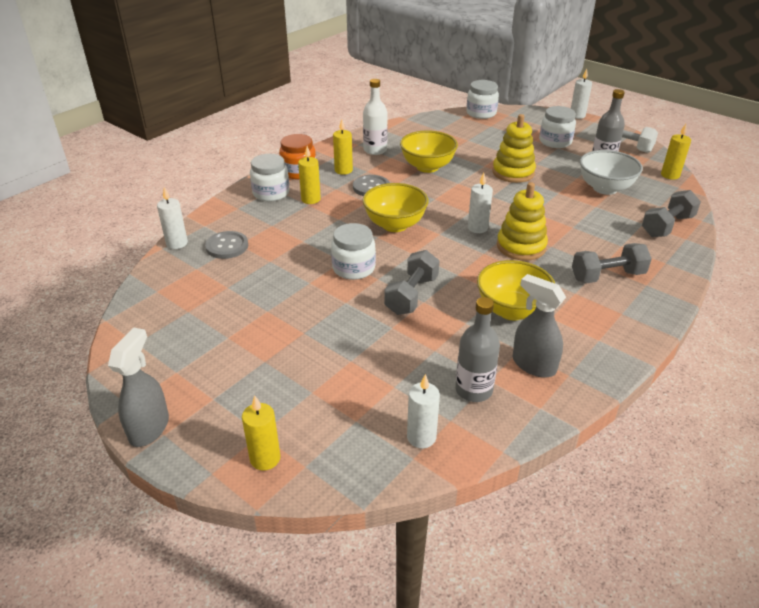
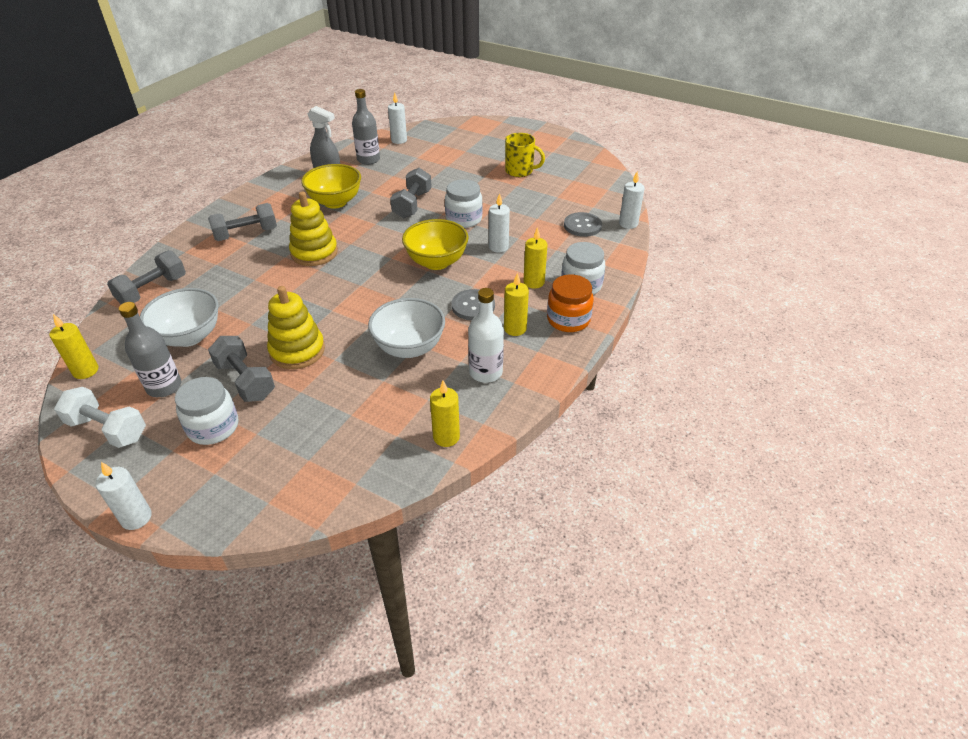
camera: 170 degrees right, 5 degrees up
(149, 428) = (546, 131): grey spray bottle -> none
(249, 335) = (520, 171): none -> yellow mug
(265, 458) = (478, 127): yellow candle -> yellow candle (446, 437)
(427, 167) = (409, 347): yellow bowl -> white bowl
(477, 228) = (353, 267): white candle -> white candle (498, 247)
(481, 113) = (319, 499): white jar -> none
(545, 160) = (245, 381): none -> grey dumbbell

